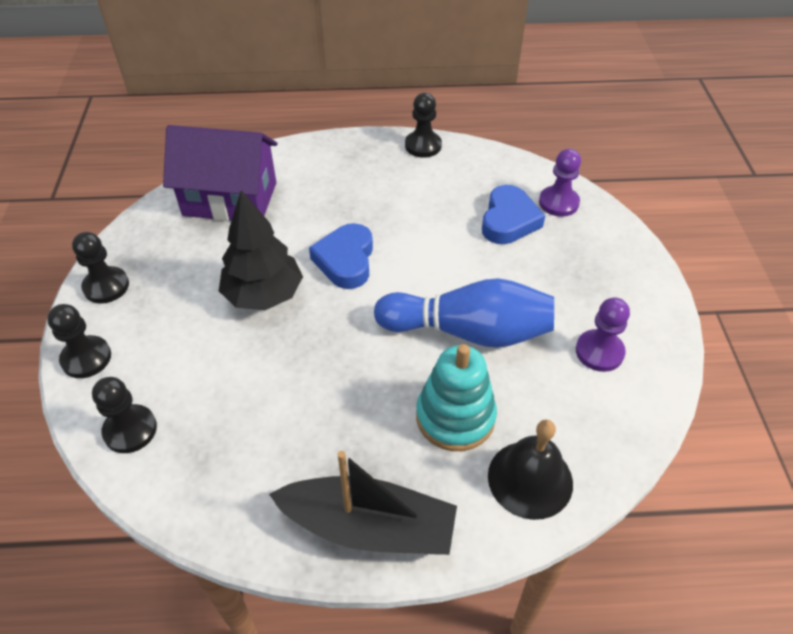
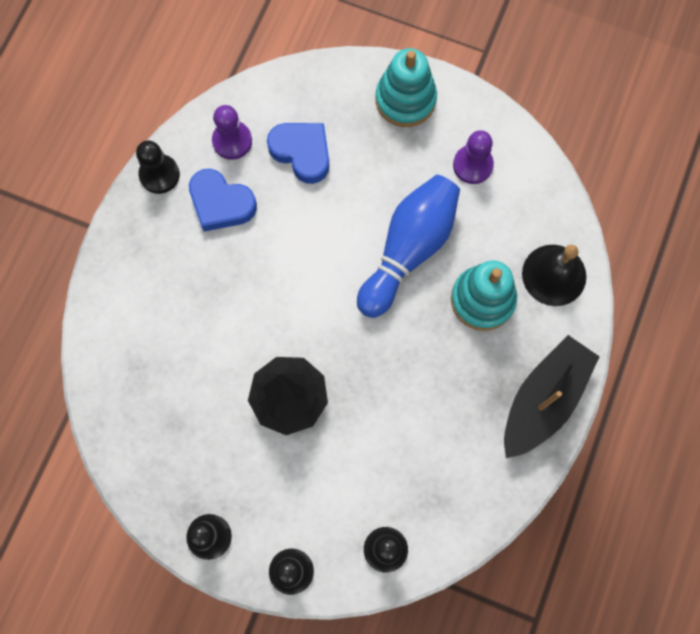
camera: 65 degrees left, 25 degrees up
(230, 199) = (143, 388): purple house -> none
(345, 260) = (281, 313): blue heart -> blue heart (221, 203)
(558, 203) = (301, 99): purple pawn -> purple pawn (232, 141)
(622, 273) = (405, 100): none -> turquoise stacking toy

